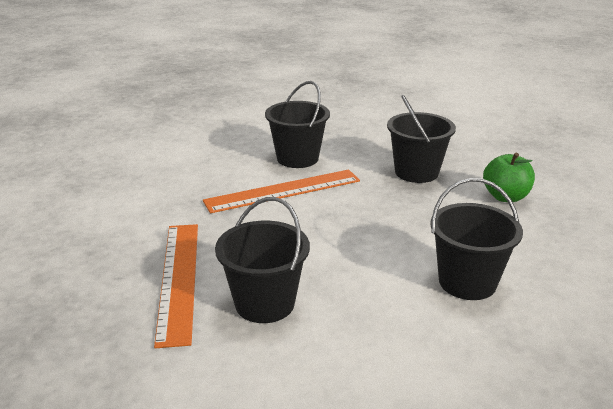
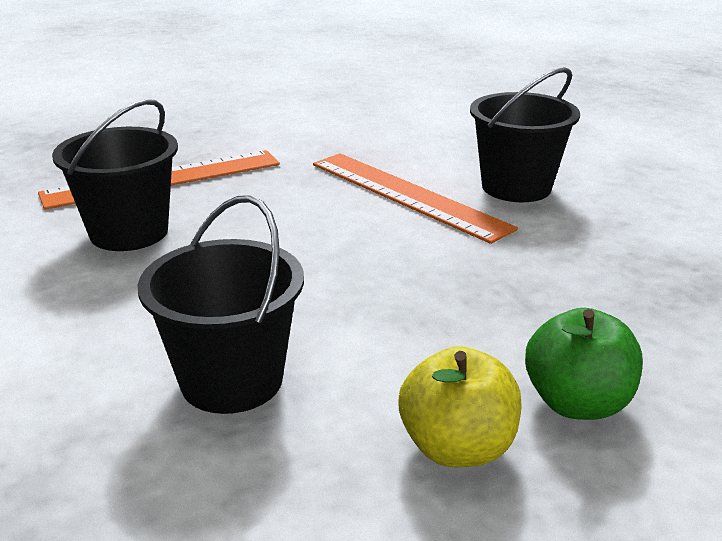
camera: 70 degrees right, 0 degrees up
(416, 172) = (578, 290): black bucket -> none
(531, 230) = (457, 448): none -> yellow apple

